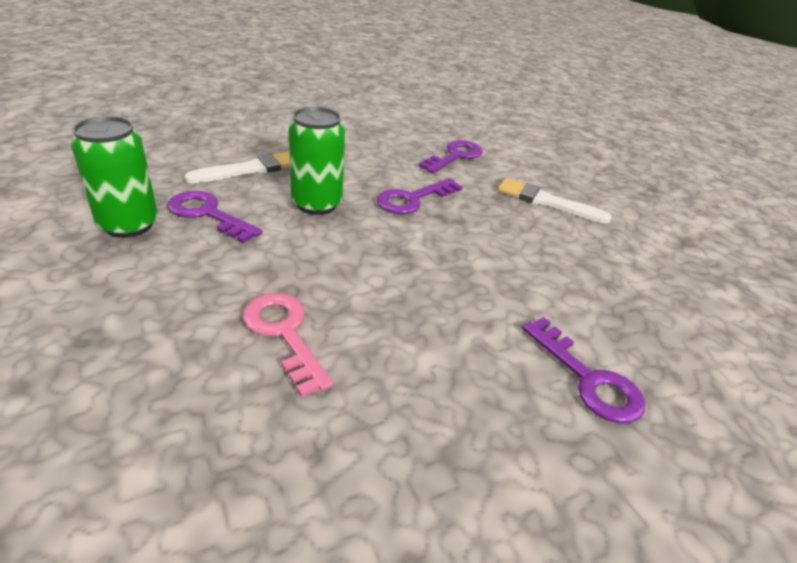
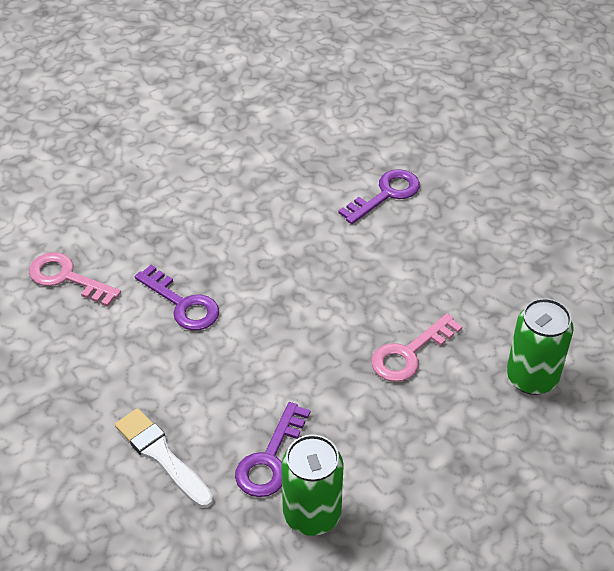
camera: 95 degrees left, 10 degrees up
(316, 204) = (219, 378): green can -> green can (532, 377)
(455, 156) = (67, 278): purple key -> pink key
(546, 201) = (152, 204): white brush -> none

